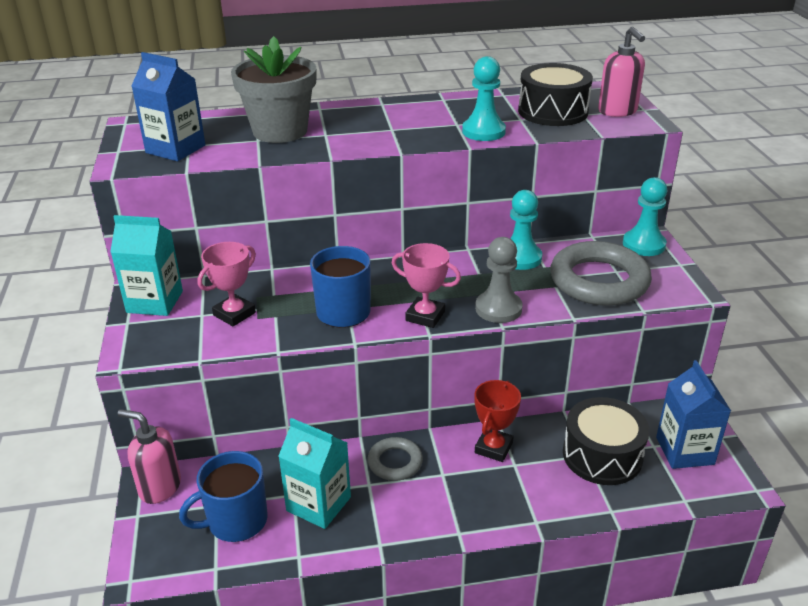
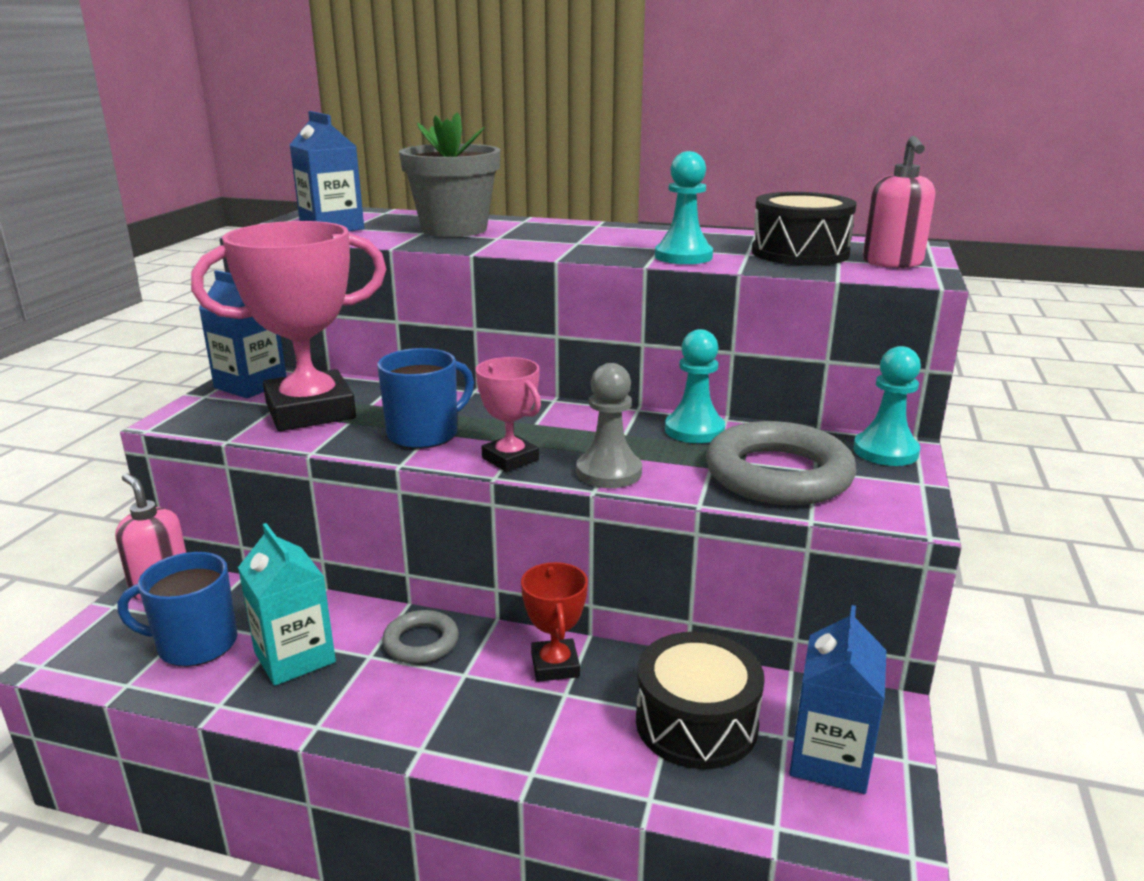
camera: 25 degrees right, 10 degrees down
(155, 302) = (251, 385): turquoise carton -> blue carton
(234, 314) = (310, 411): pink trophy -> pink trophy, size x2.04
(493, 448) = (555, 665): red trophy -> red trophy turned 60 degrees counterclockwise

